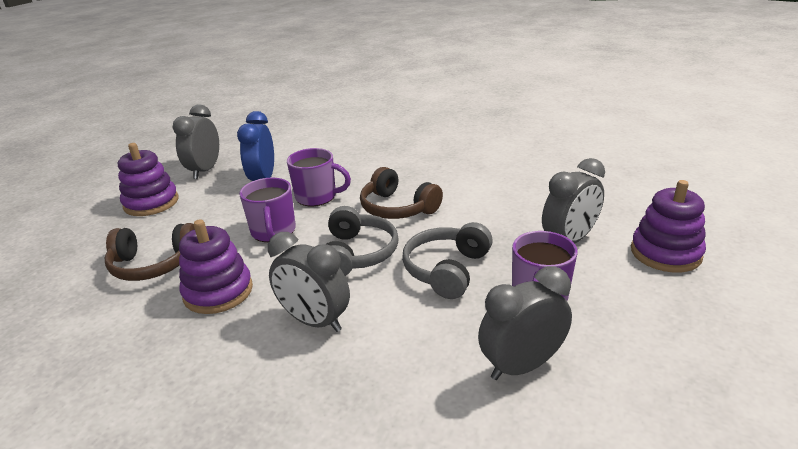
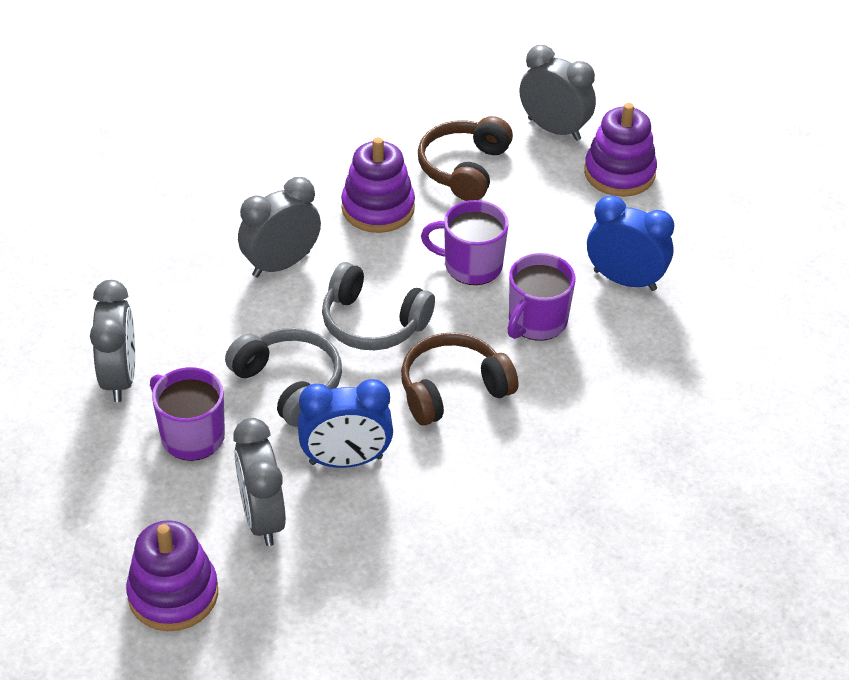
camera: 110 degrees right, 15 degrees up
(205, 170) = (694, 228): grey clock -> grey clock (554, 129)
(490, 226) = (346, 460): none -> blue clock

